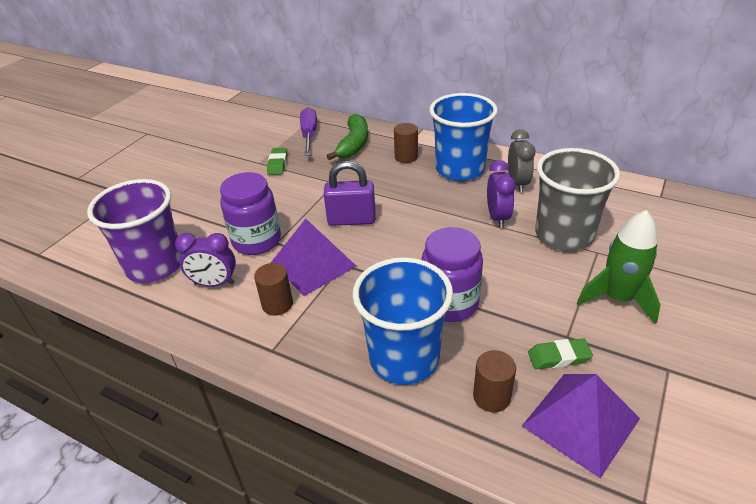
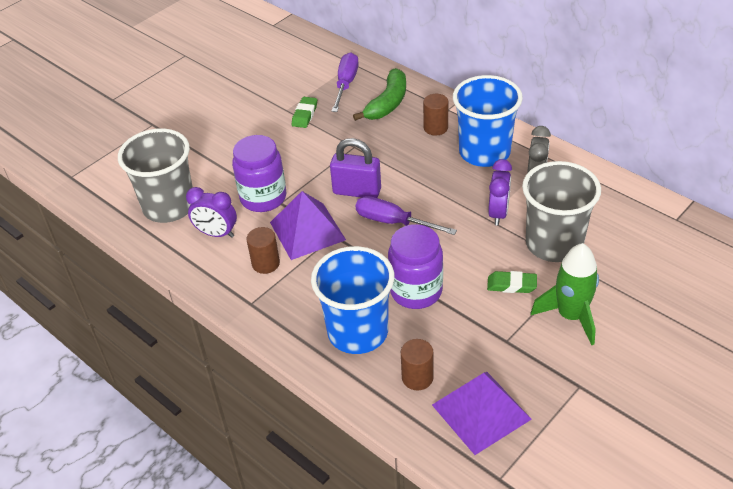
camera: 15 degrees right, 5 degrees up
(155, 265) = (169, 206): purple cup -> grey cup
(399, 241) = (393, 222): none -> purple screwdriver
(559, 357) = (489, 357): green eraser -> green eraser (511, 285)

